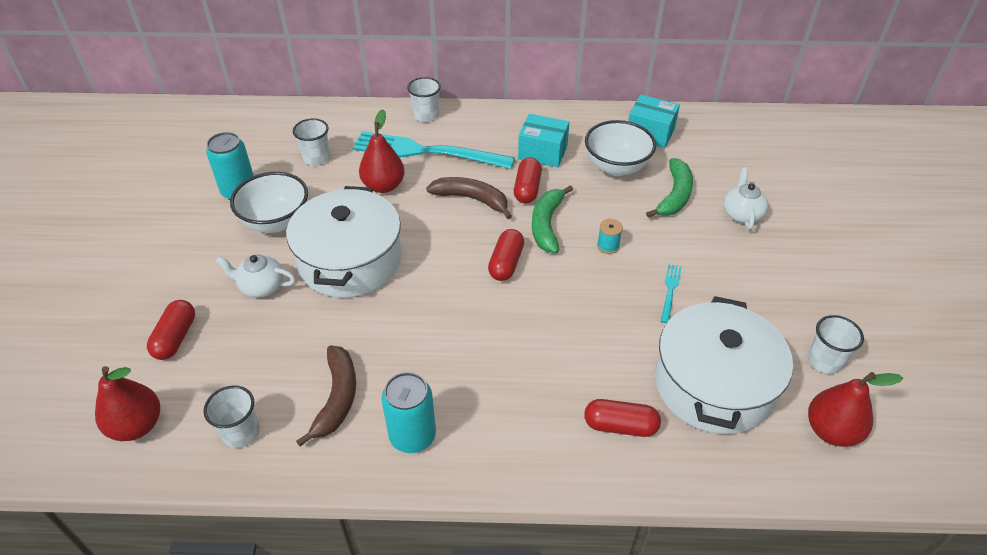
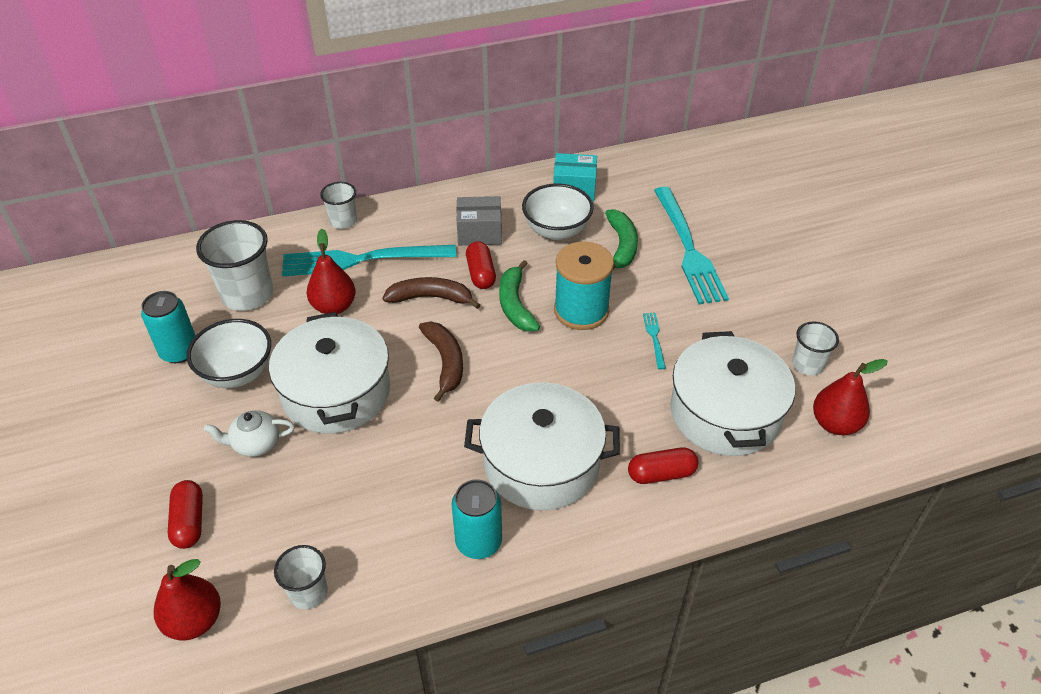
camera: 20 degrees left, 0 degrees up
(316, 158) = (247, 294): white cup -> white cup, size x1.76
(337, 398) = (389, 530): brown banana -> brown banana (445, 362)
(505, 379) = (541, 463): none -> white pot
(506, 263) = (493, 353): red capsule -> none
(542, 152) = (479, 233): turquoise box -> grey box
(608, 246) = (581, 310): turquoise spool -> turquoise spool, size x2.49
(742, 214) = (688, 249): white teapot -> turquoise fork

